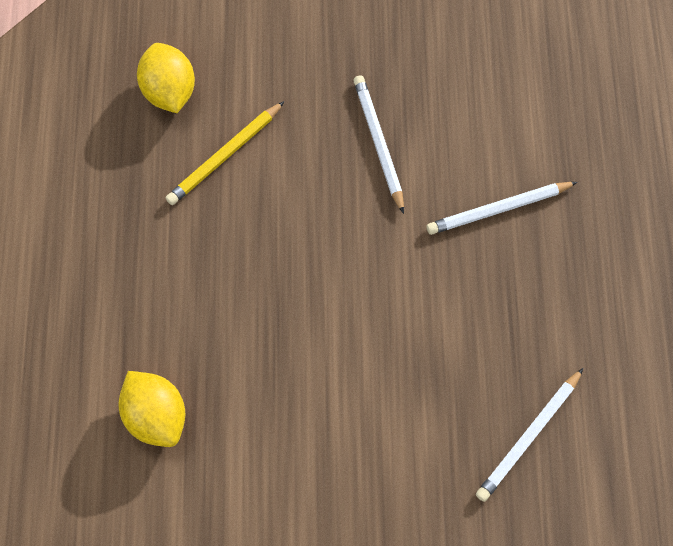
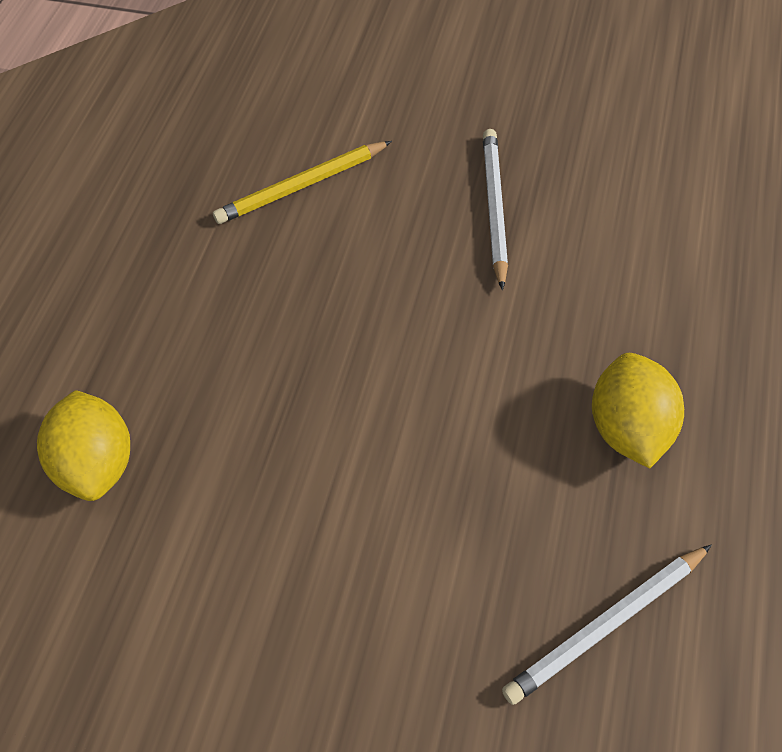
camera: 20 degrees right, 10 degrees down
(169, 91) = (264, 110): yellow lemon -> yellow lemon (629, 428)
(498, 209) = (632, 313): white pencil -> none

